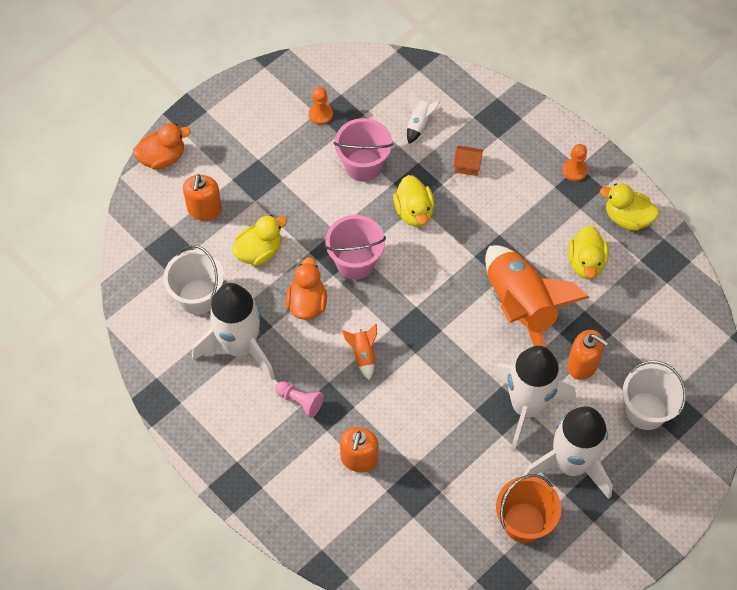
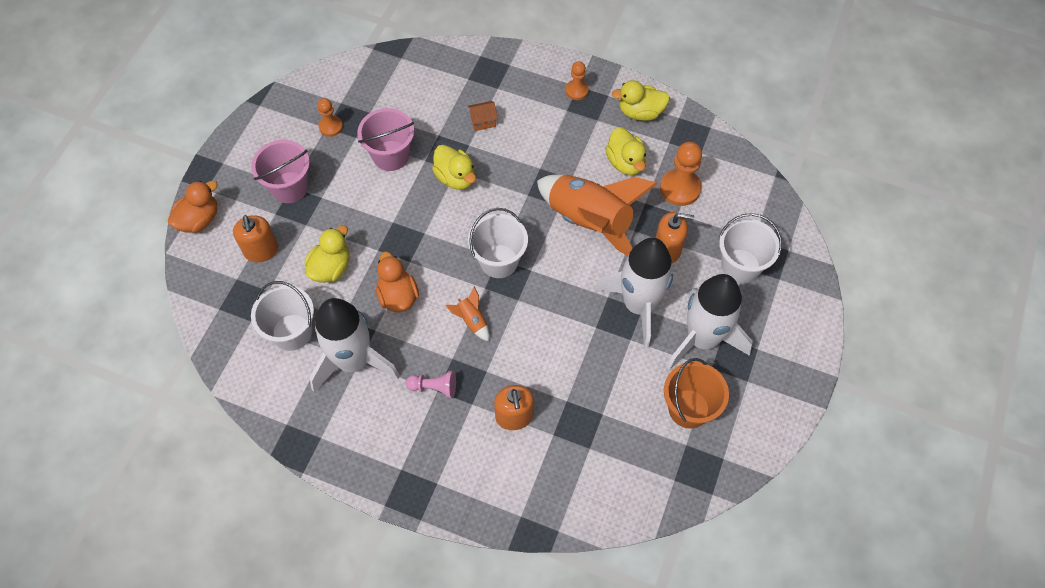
camera: 25 degrees left, 0 degrees up
(355, 262) = (424, 242): pink bucket -> pink bucket (289, 187)
(415, 309) = (499, 261): none -> white bucket
(419, 124) = (423, 102): white rocket -> none
(627, 310) = (680, 188): none -> orange pawn

